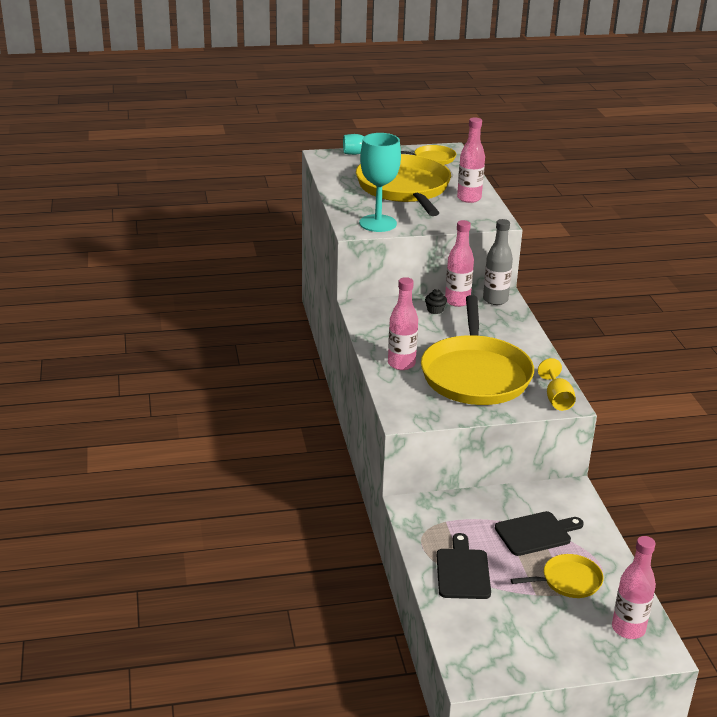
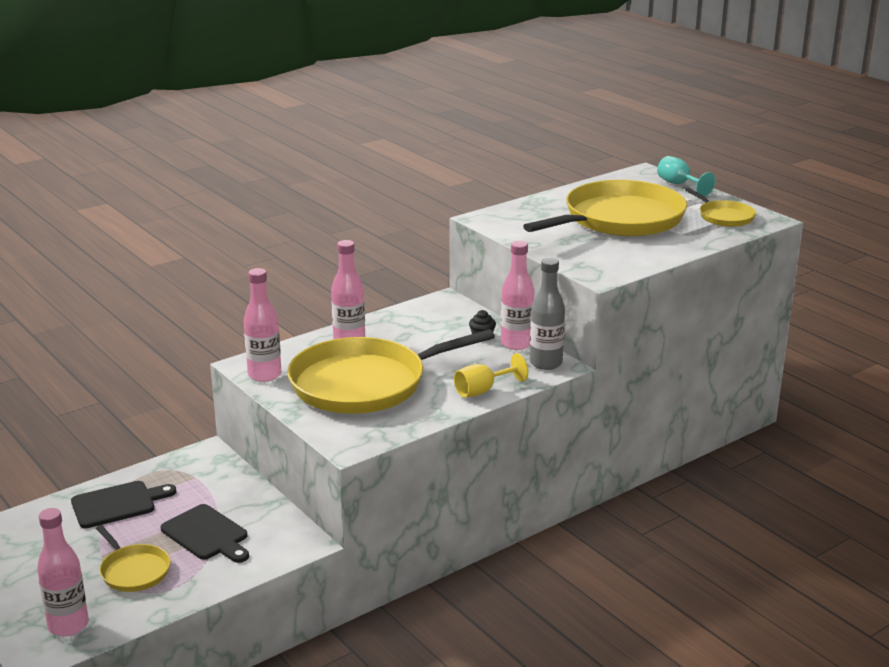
camera: 65 degrees right, 5 degrees down
(378, 223) = (512, 225): turquoise goblet -> none
(469, 198) = (642, 252): pink bottle -> pink bottle (264, 375)
(556, 399) = (353, 438): yellow goblet -> yellow goblet (482, 391)

